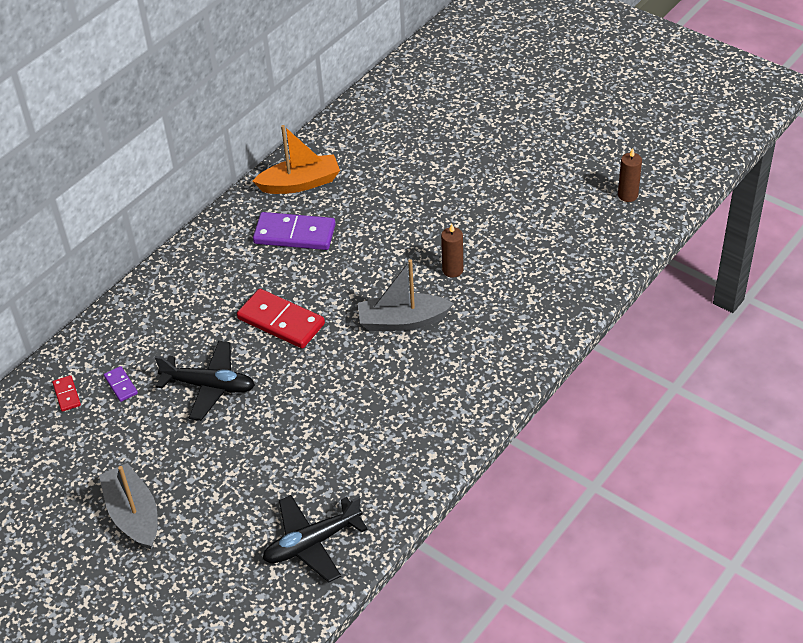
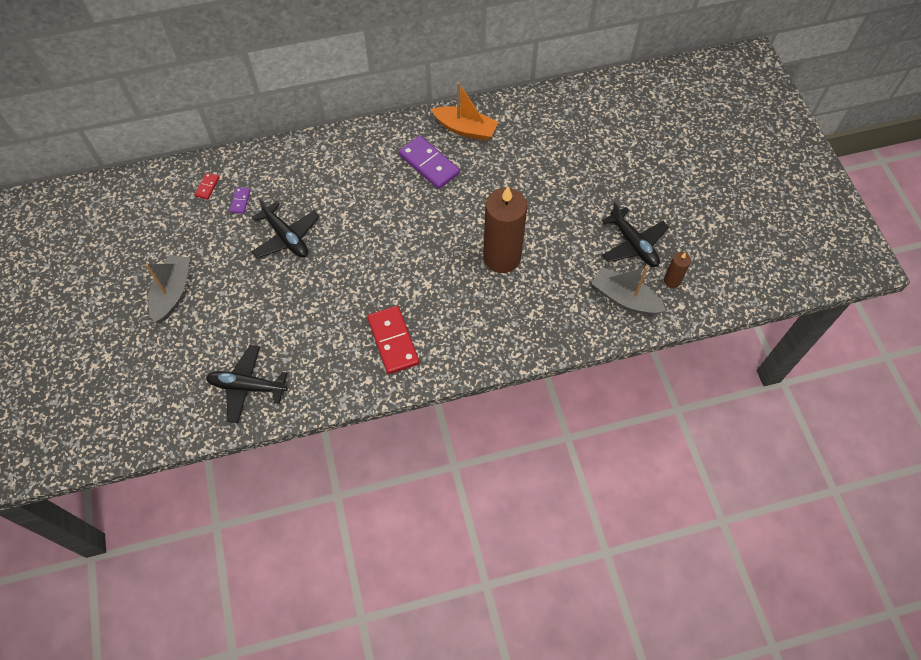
camera: 35 degrees right, 15 degrees up
(281, 321) = (365, 221): red domino -> red domino (393, 341)
(402, 321) = (437, 272): grey boat -> grey boat (624, 298)
(452, 270) = (501, 257): brown candle -> brown candle, size x2.23
(563, 186) = (633, 244): none -> black plane

